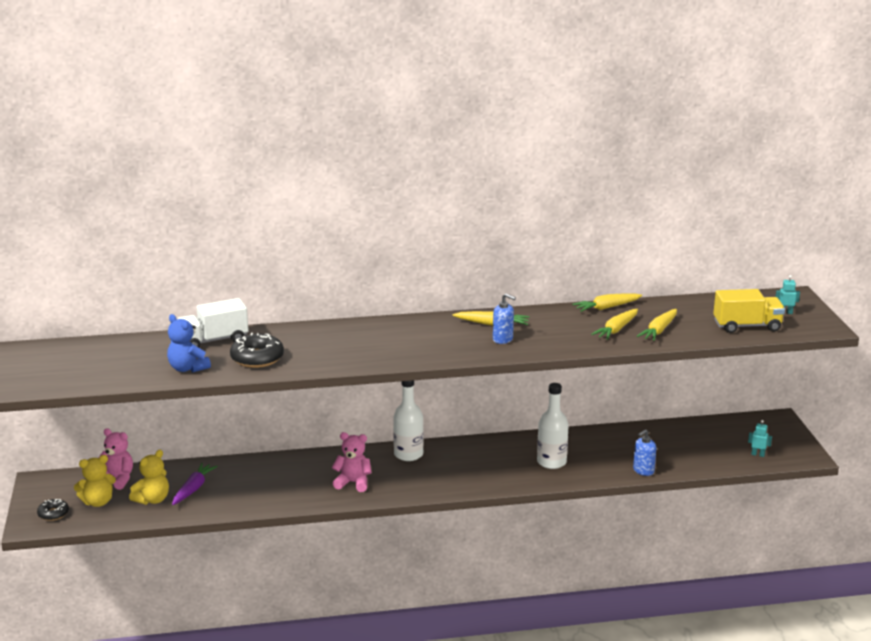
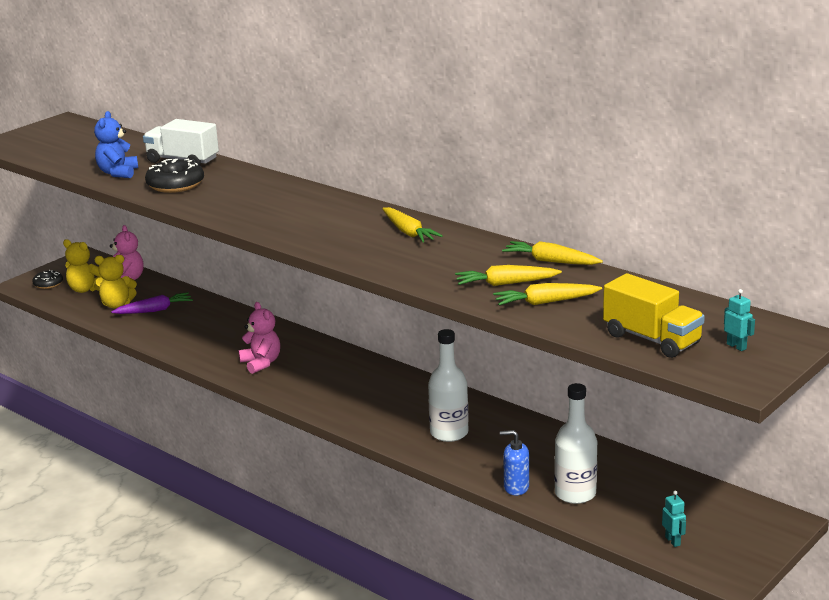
camera: 50 degrees right, 0 degrees up
(408, 454) = (348, 363): white bottle -> white bottle (575, 493)
(503, 339) = (383, 248): blue soap dispenser -> none

